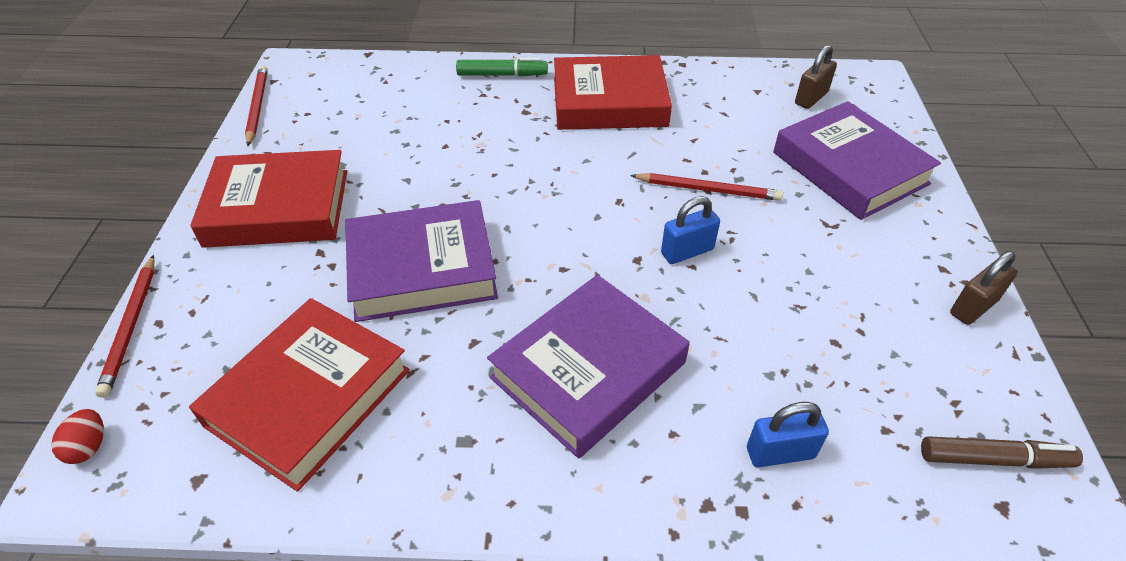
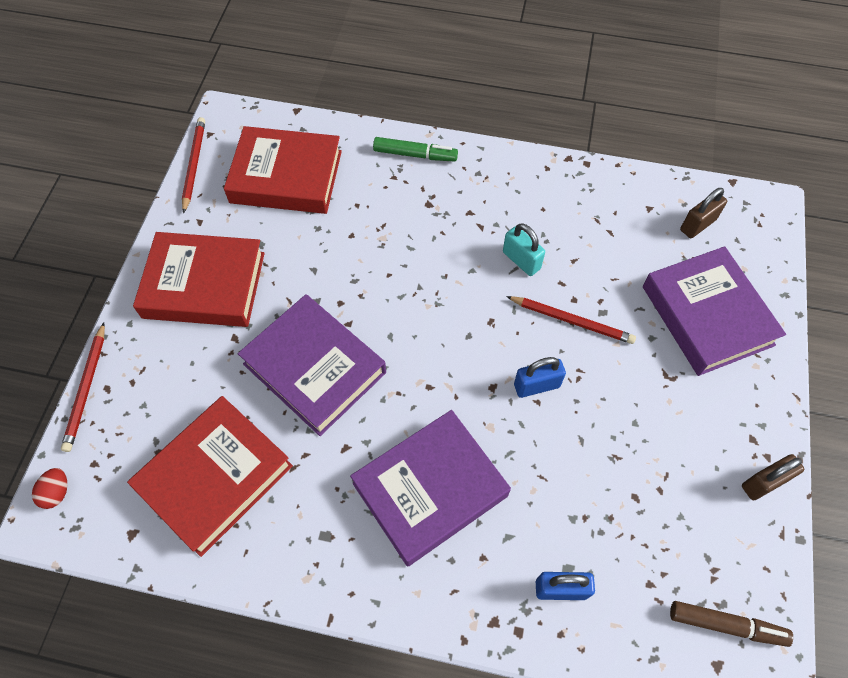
camera: 10 degrees right, 15 degrees up
(422, 268) = (314, 368): purple book -> purple book turned 45 degrees clockwise
(609, 102) = (507, 203): red book -> red book (286, 177)
(637, 146) = (521, 260): none -> turquoise padlock

